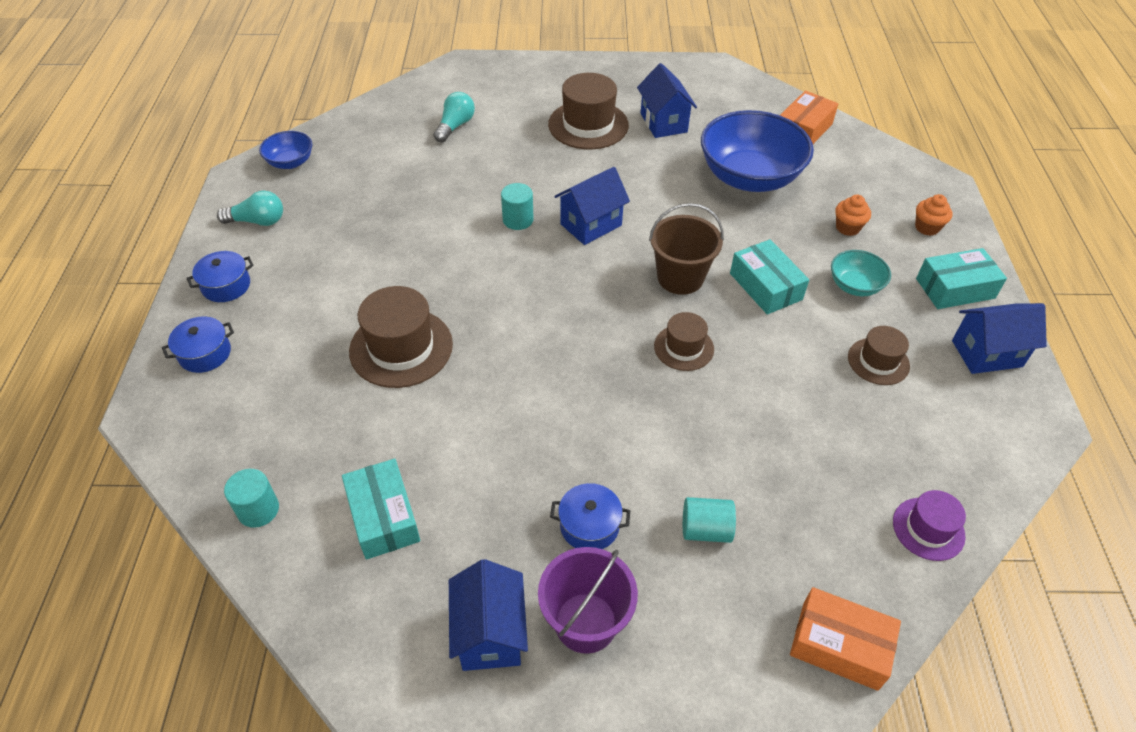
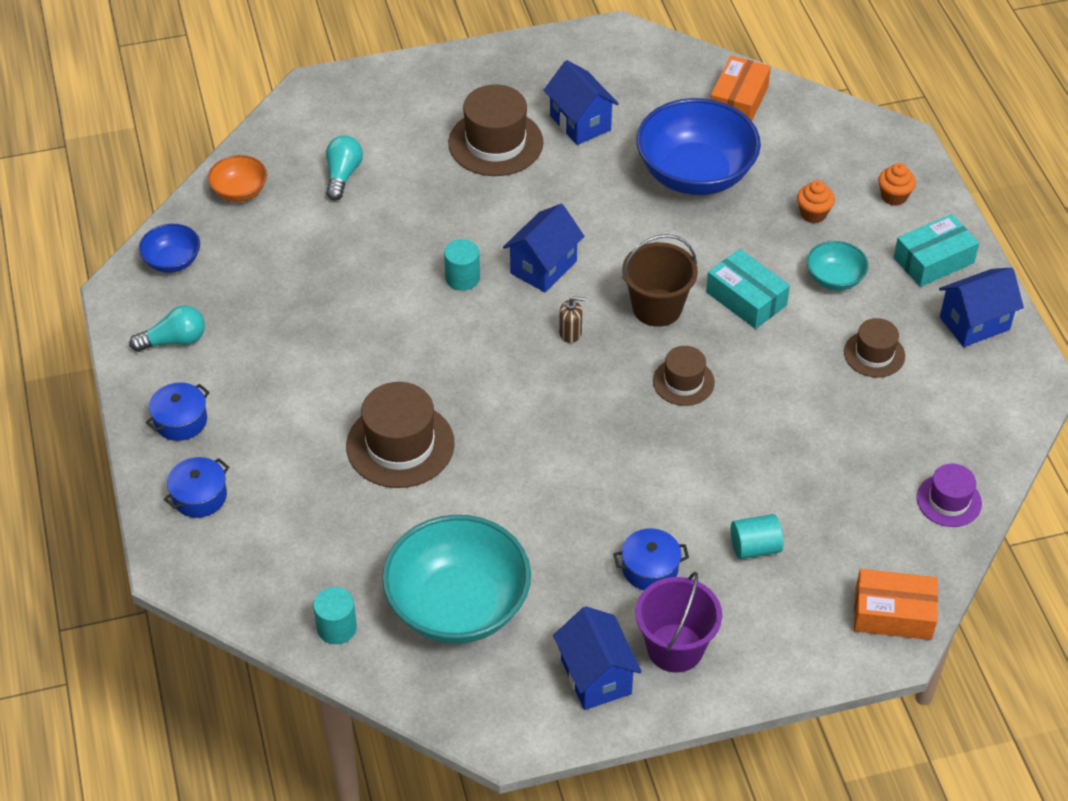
camera: 15 degrees left, 0 degrees up
(369, 123) = (239, 191): none -> orange bowl
(383, 517) = (458, 606): turquoise box -> turquoise bowl
(594, 283) = (570, 333): none -> brown soap dispenser

